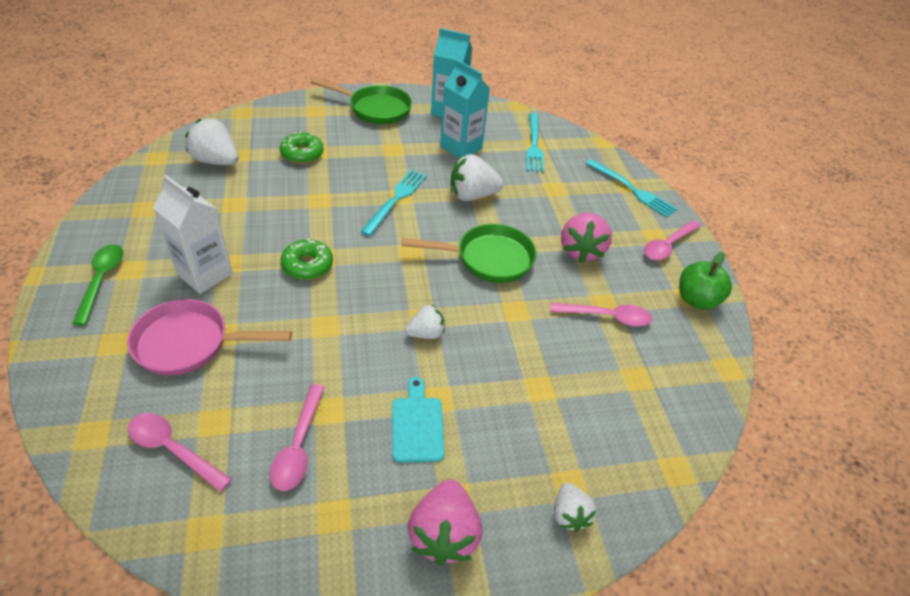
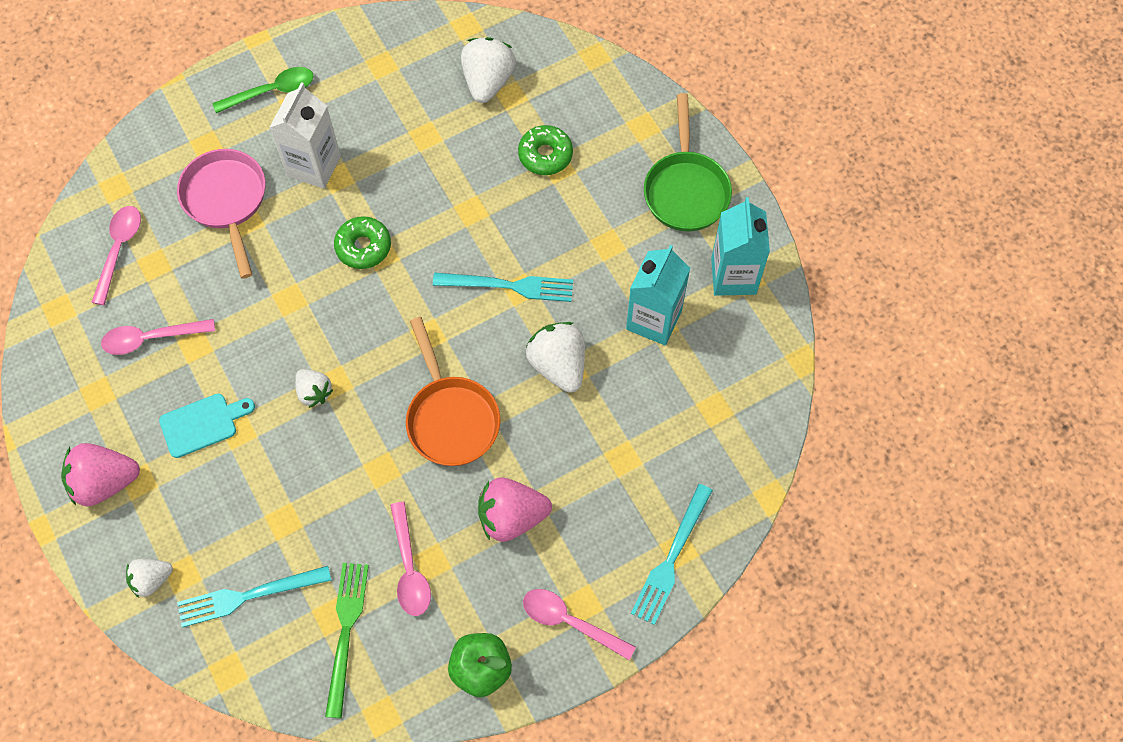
camera: 75 degrees right, 20 degrees up
(488, 259) = (451, 418): green pan -> orange pan
(534, 145) = (710, 407): turquoise fork -> turquoise fork (248, 596)
(653, 372) = (346, 632): none -> green fork

